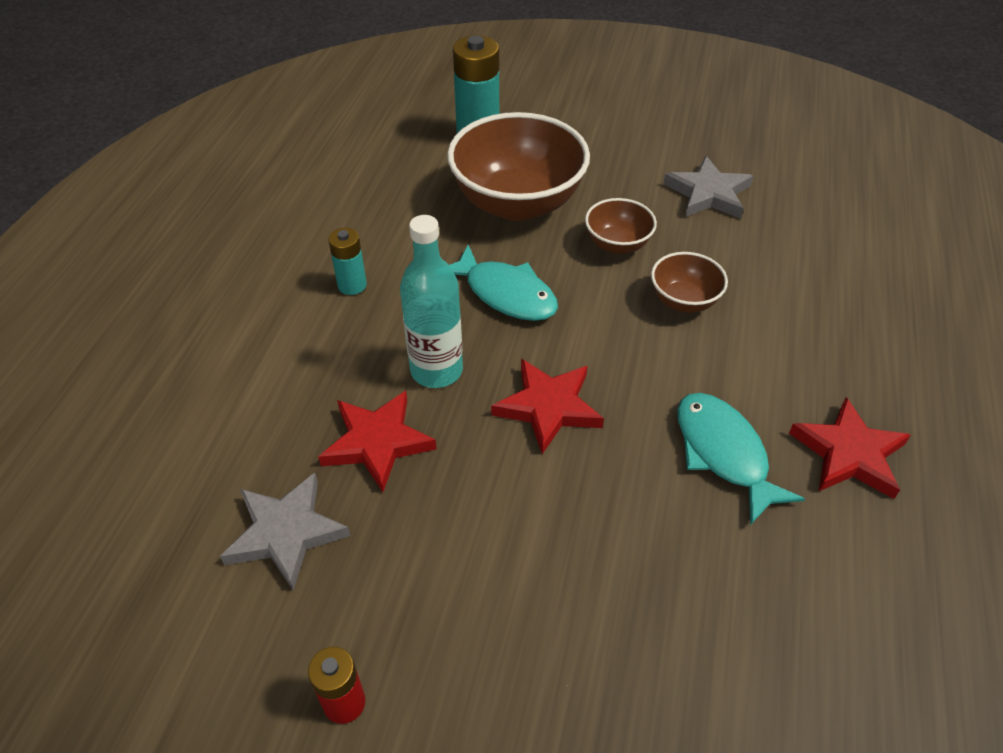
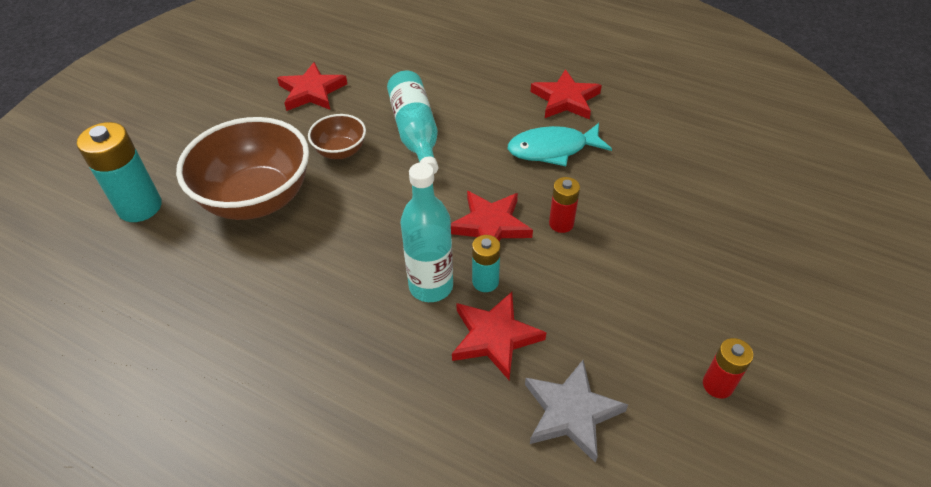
camera: 75 degrees left, 0 degrees up
(352, 285) = (301, 334): turquoise battery -> turquoise battery (485, 282)
(505, 294) = (363, 227): turquoise fish -> none
(578, 483) = (561, 223): none -> red battery
(683, 301) = (415, 132): brown bowl -> turquoise bottle
(708, 193) = (312, 91): grey star -> red star

